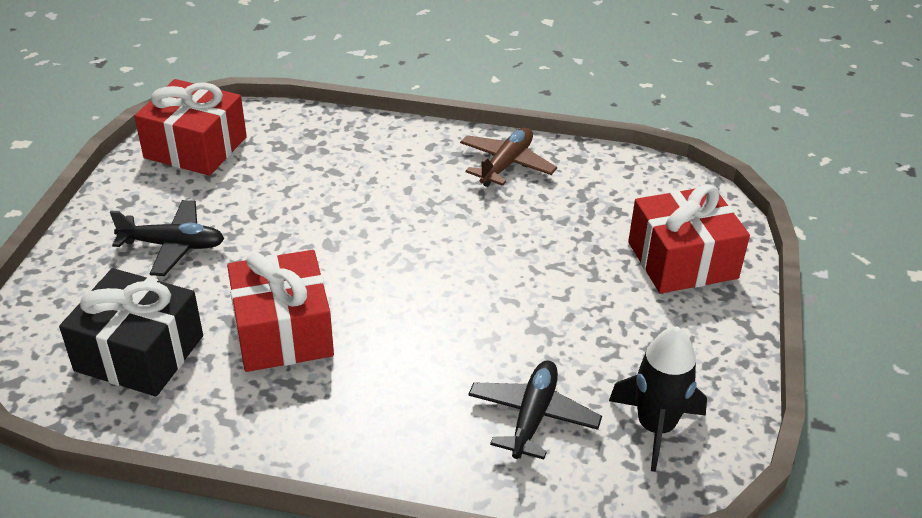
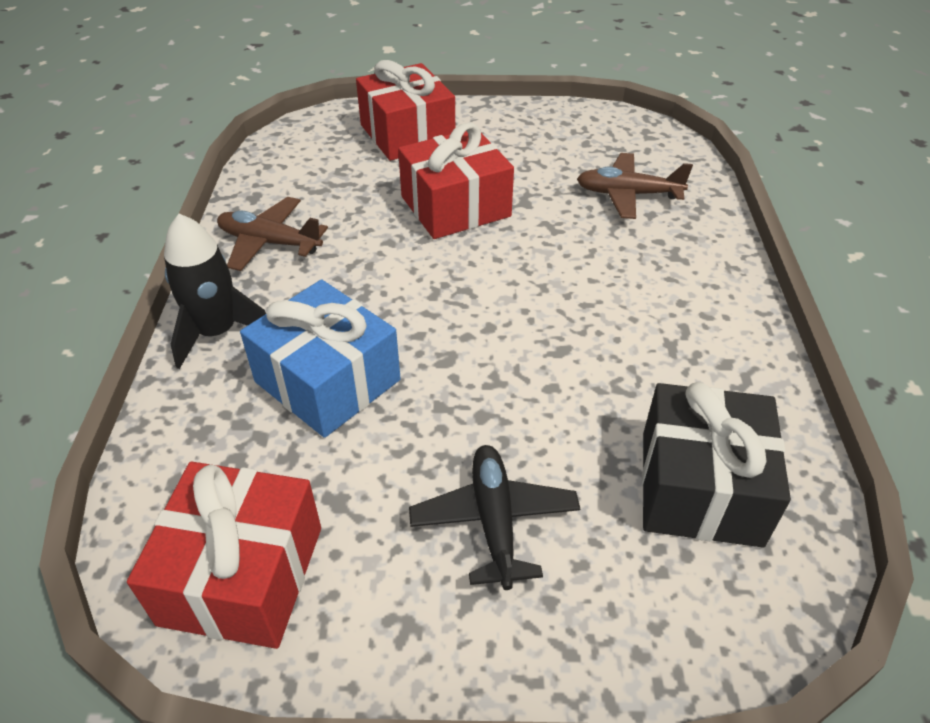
camera: 100 degrees left, 5 degrees up
(283, 331) = (604, 365): red gift -> red gift (455, 206)
(332, 185) = (327, 381): none -> blue gift
(533, 416) = (628, 194): black plane -> brown plane
(655, 427) = (605, 141): black rocket -> black rocket (217, 332)

